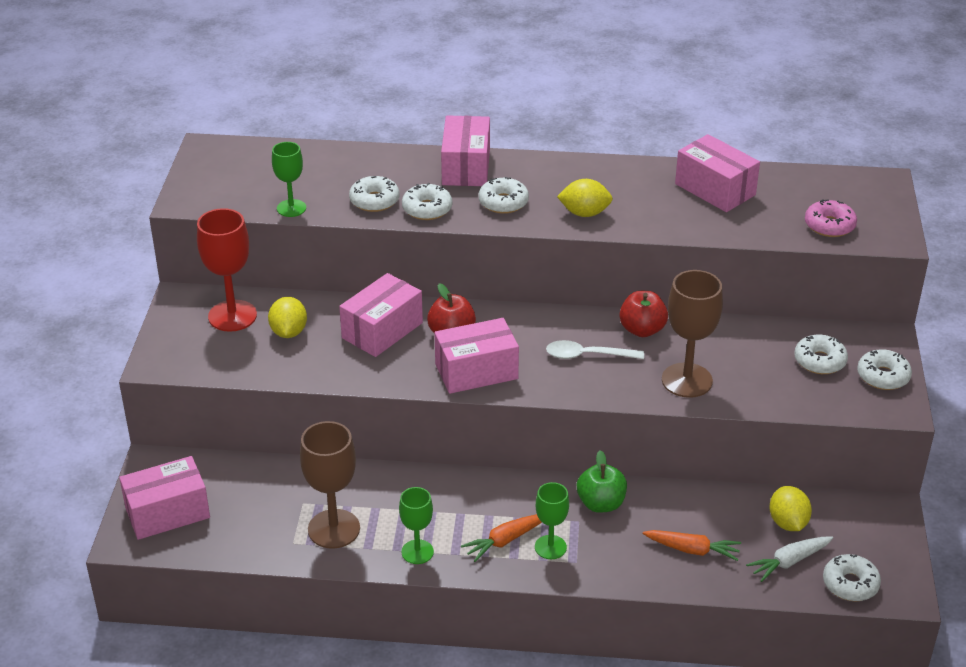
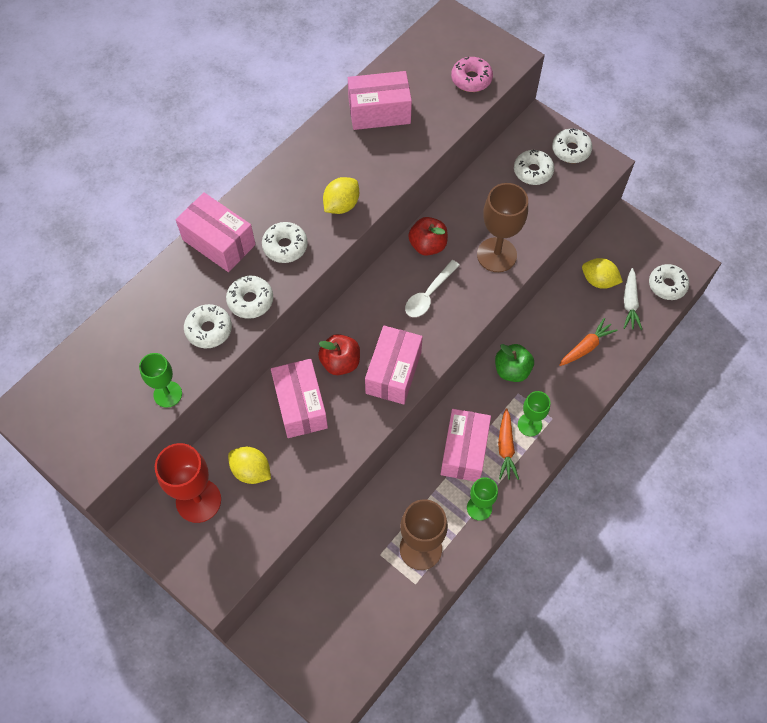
camera: 55 degrees left, 25 degrees up
(167, 513) = (323, 655): pink box -> pink box (464, 451)

